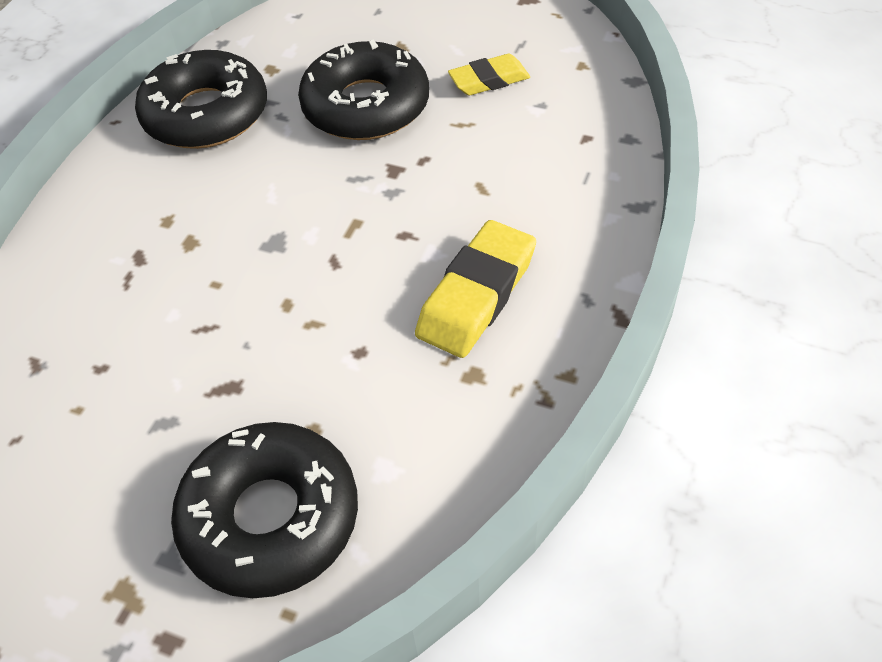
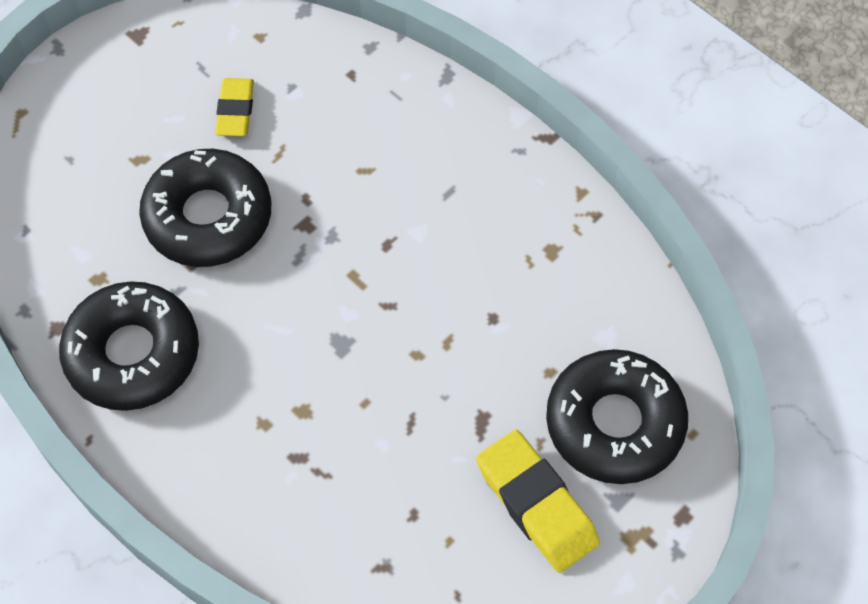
camera: 70 degrees left, 10 degrees up
(476, 295) = (479, 219): yellow eraser -> yellow eraser (536, 504)

